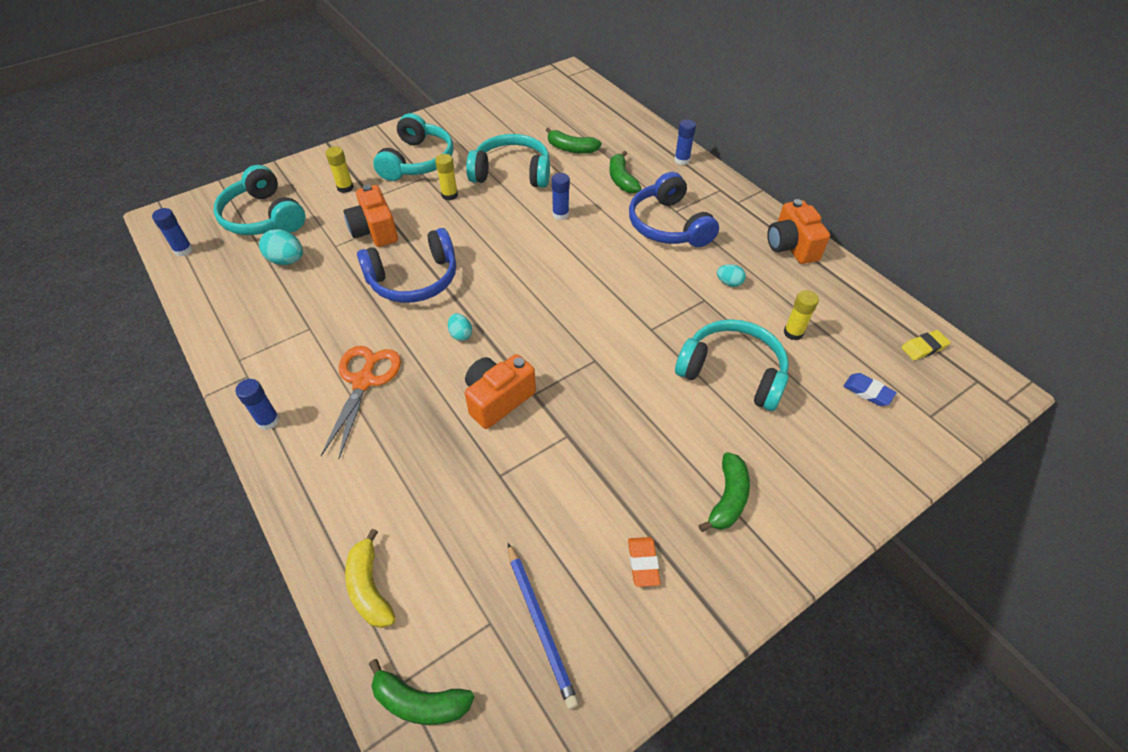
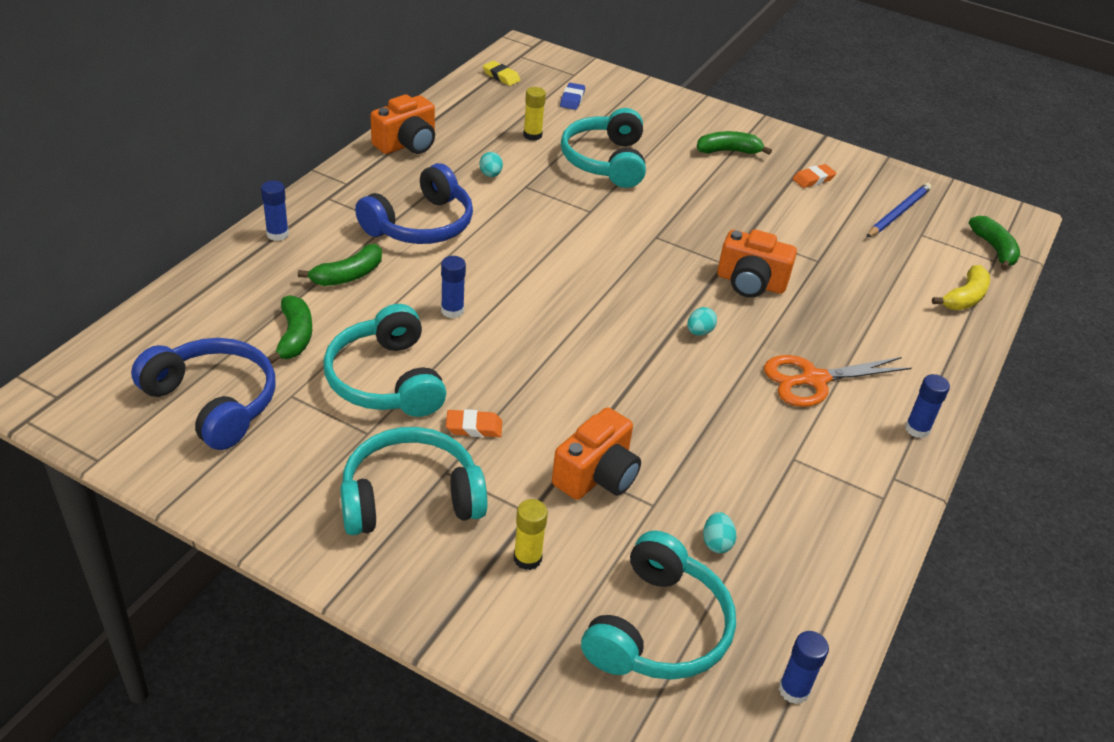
camera: 120 degrees left, 10 degrees down
(287, 260) = (716, 543): turquoise egg -> turquoise egg, size x0.61
(414, 279) = (652, 399): blue headphones -> blue headphones (213, 402)
(449, 195) = (474, 427): yellow glue stick -> orange eraser

